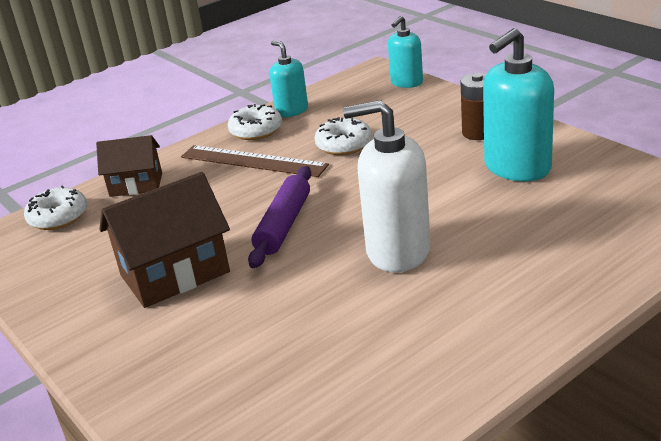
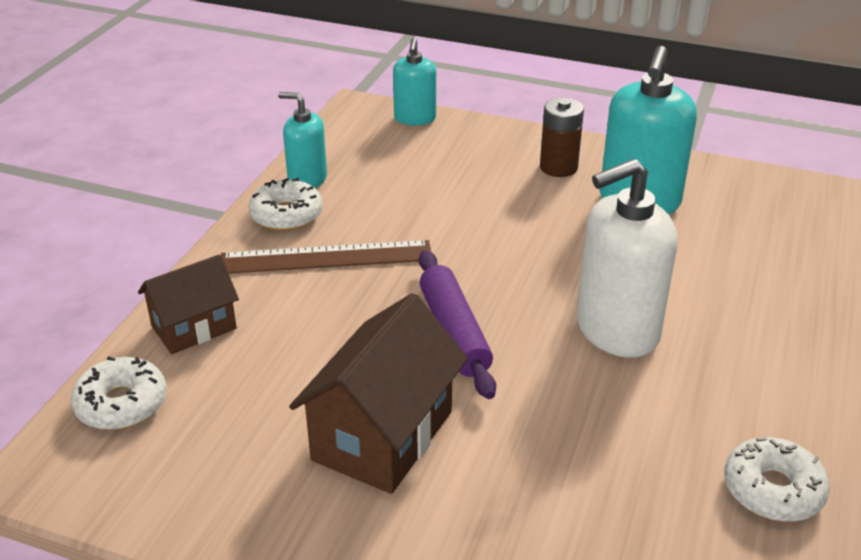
camera: 35 degrees left, 5 degrees up
(344, 145) = (420, 212): white donut -> white donut (772, 490)

